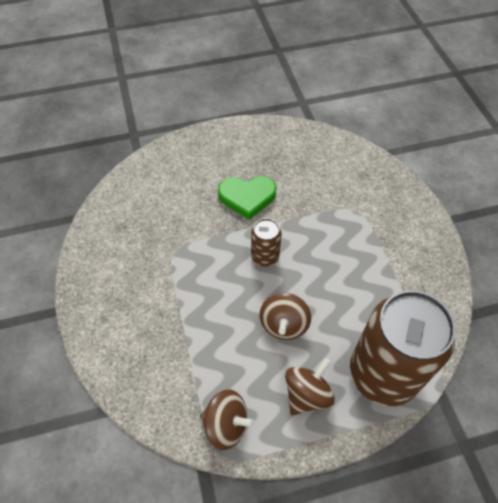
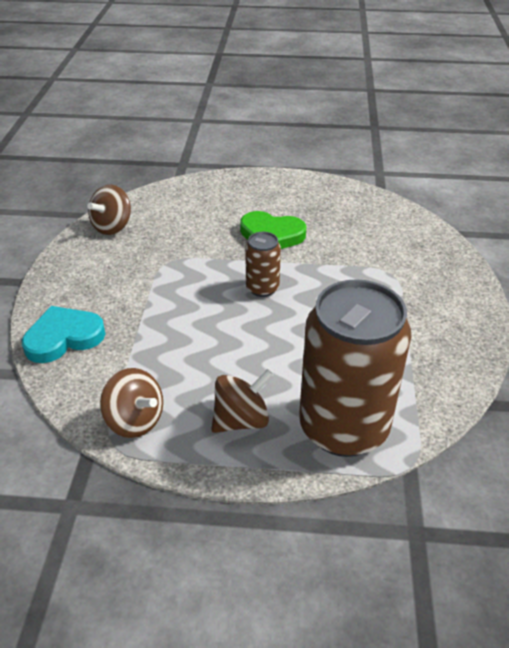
camera: 20 degrees right, 15 degrees down
(126, 361) = (63, 337): none -> turquoise heart
(284, 324) = (250, 351): brown spinning top -> brown spinning top (112, 227)

